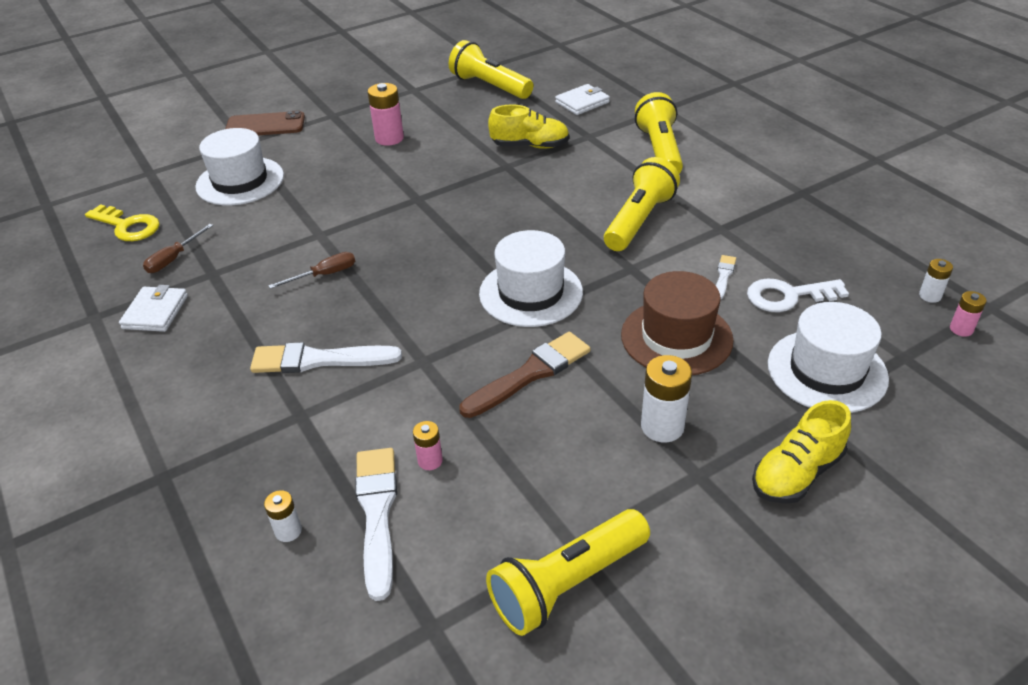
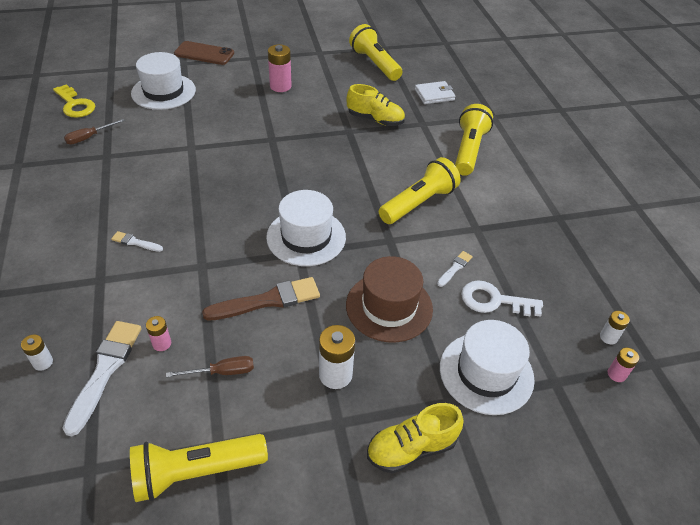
camera: 15 degrees right, 5 degrees up
(155, 312) = (56, 173): white wallet -> none
(319, 360) = (135, 242): white brush -> white brush, size x0.50
(324, 275) = (176, 179): brown screwdriver -> brown screwdriver (222, 372)

